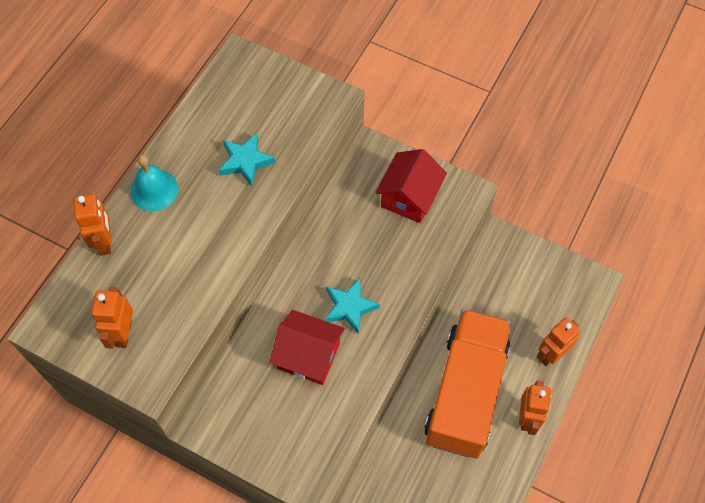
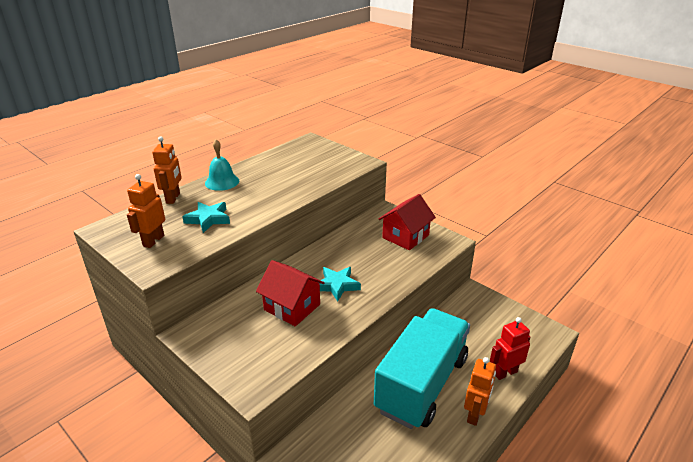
camera: 15 degrees right, 30 degrees down
(245, 161) = (290, 179): turquoise star -> turquoise star (208, 219)
(465, 393) = (421, 384): orange truck -> turquoise truck
(551, 354) = (505, 372): orange robot -> red robot

